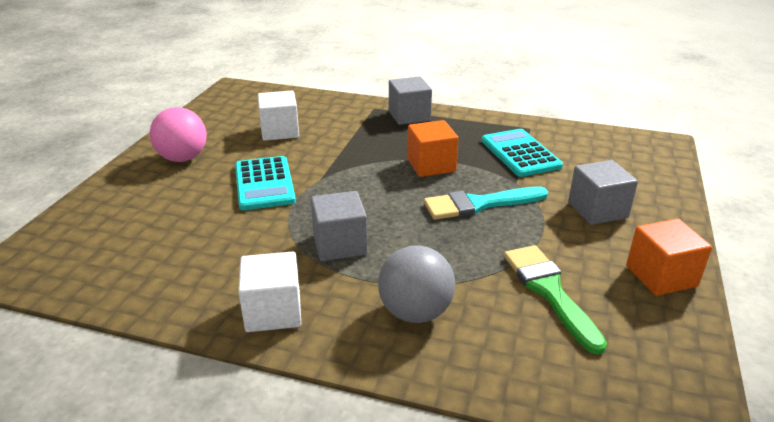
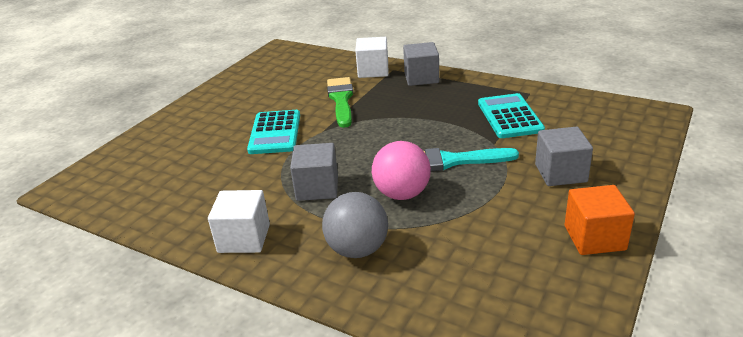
camera: 15 degrees right, 0 degrees up
(183, 158) = (218, 108): pink ball -> pink ball (402, 194)
(280, 131) = (304, 88): white cube -> white cube (373, 71)
(431, 165) = (423, 124): orange cube -> none
(549, 291) = (482, 242): green brush -> green brush (341, 100)

